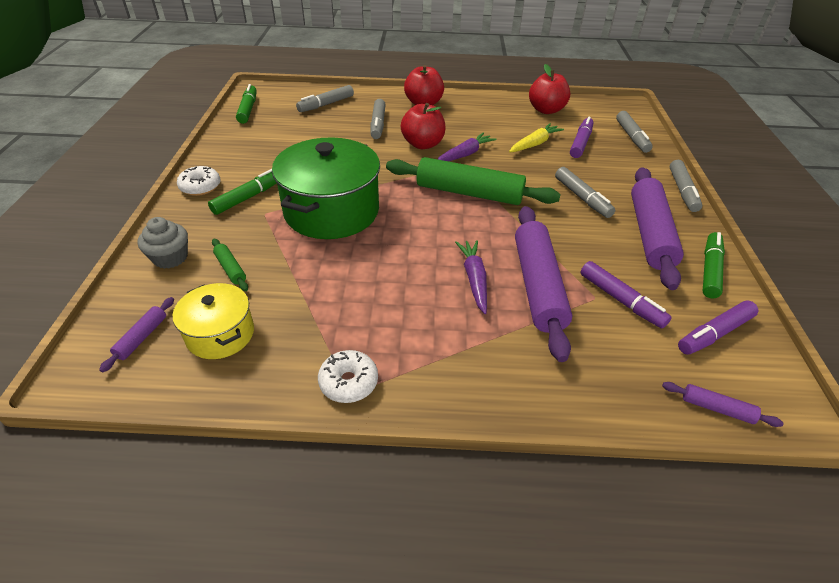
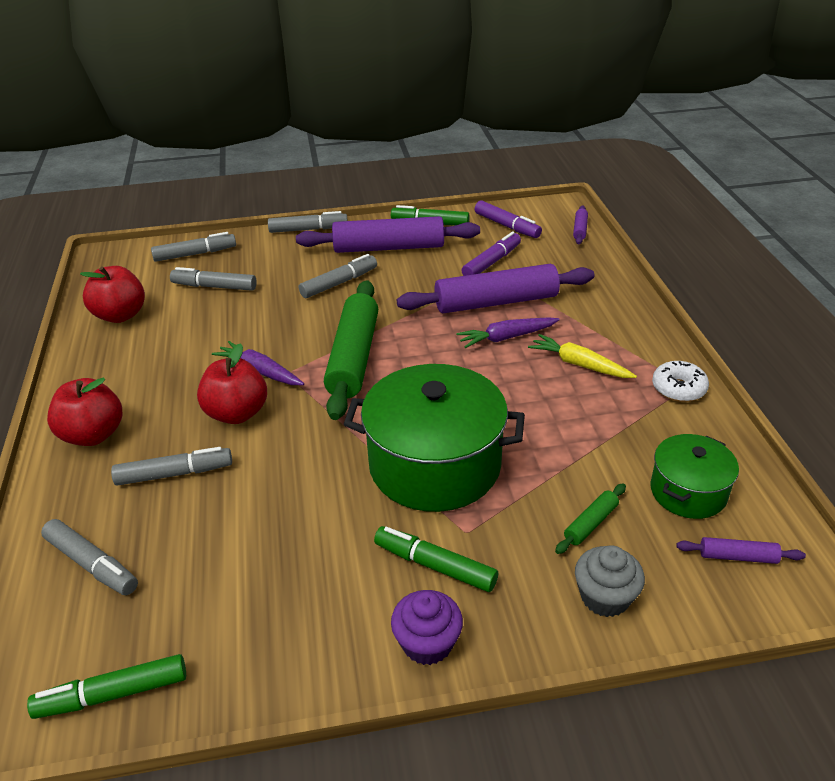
camera: 100 degrees left, 5 degrees down
(200, 187) = (427, 643): white donut -> purple cupcake
(220, 334) = (688, 492): yellow pot -> green pot
(534, 144) = (222, 319): yellow carrot -> yellow carrot (579, 364)
(580, 143) = (214, 287): purple marker -> grey marker

